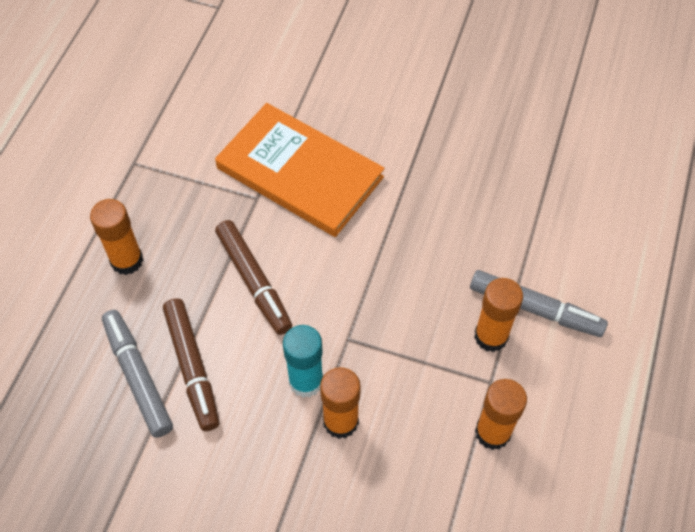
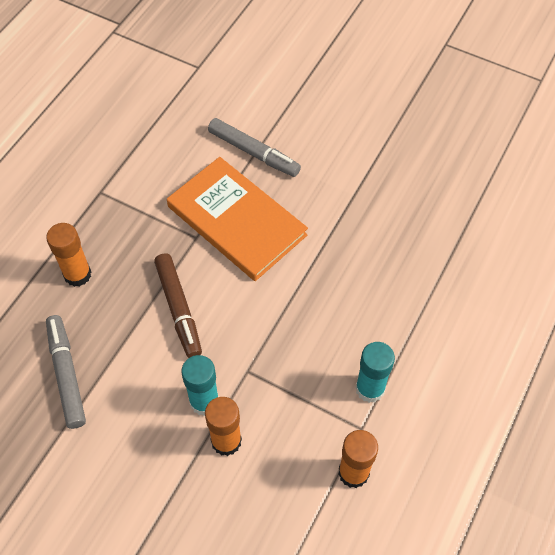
camera: 10 degrees right, 0 degrees up
(192, 367) = (113, 374): brown marker -> none
(491, 336) = (370, 389): orange glue stick -> turquoise glue stick
(535, 309) = (413, 371): grey marker -> grey marker (254, 153)

